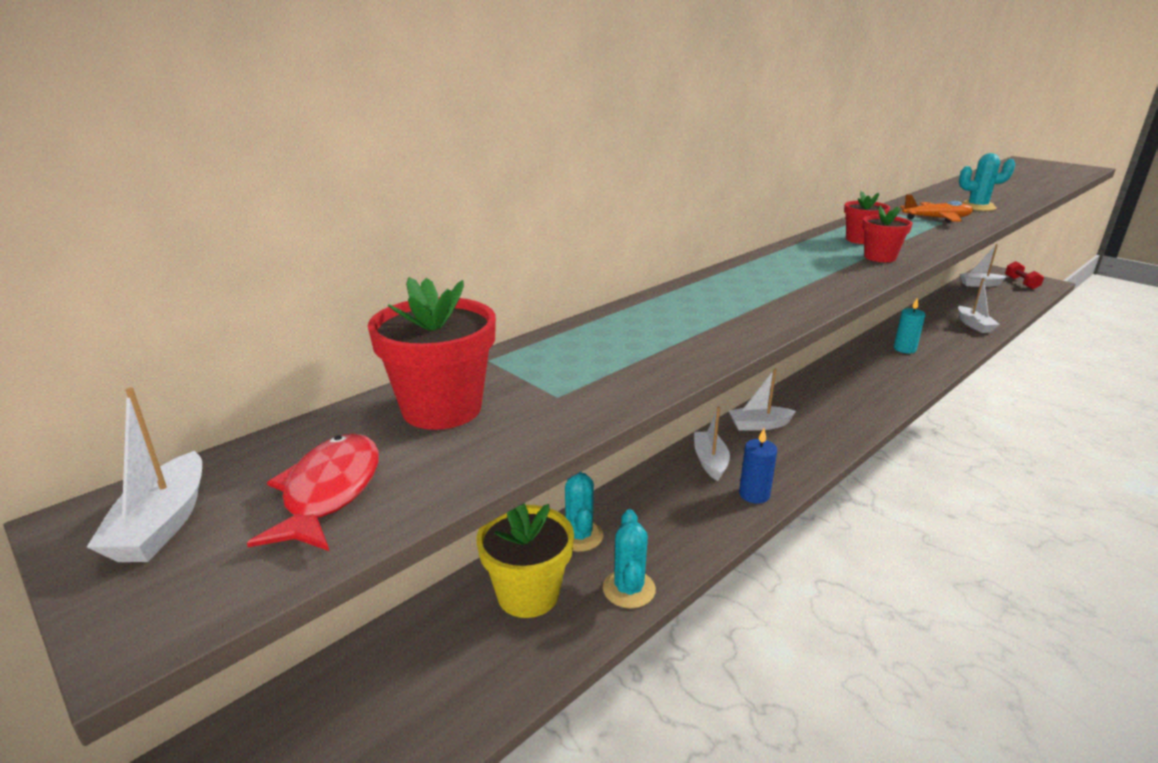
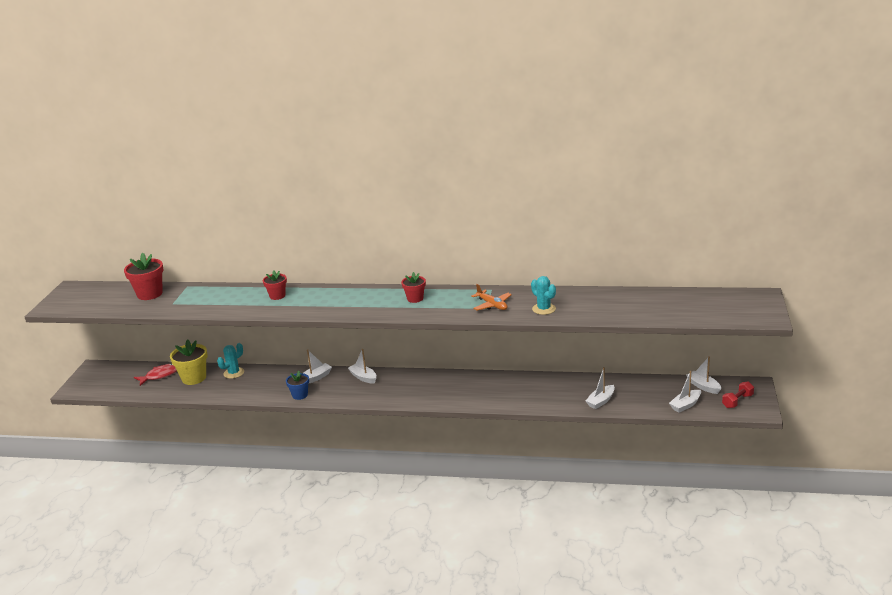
camera: 55 degrees right, 0 degrees up
(162, 524) = (74, 293): white boat -> white boat (685, 405)
(329, 492) = (99, 301): red fish -> red fish (160, 375)
(629, 589) = (213, 393): turquoise cactus -> none
(754, 494) = (300, 395): blue candle -> blue flower pot
(880, 257) = (387, 309): red flower pot -> red flower pot (277, 296)
(904, 349) = (519, 388): turquoise candle -> none

